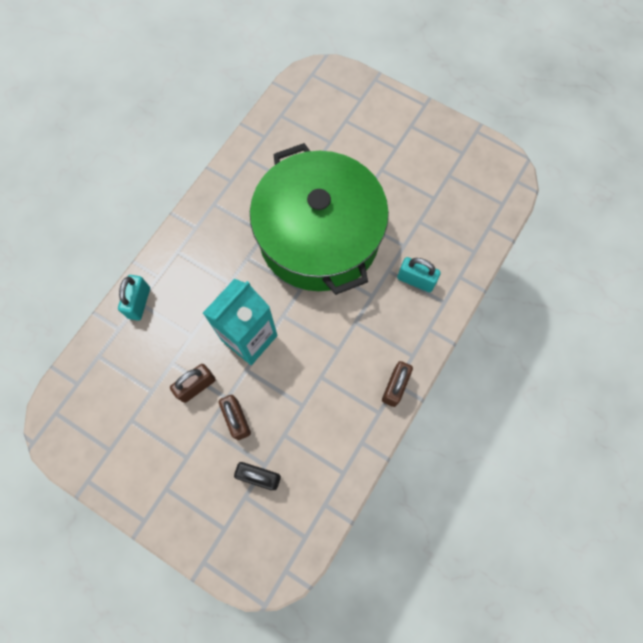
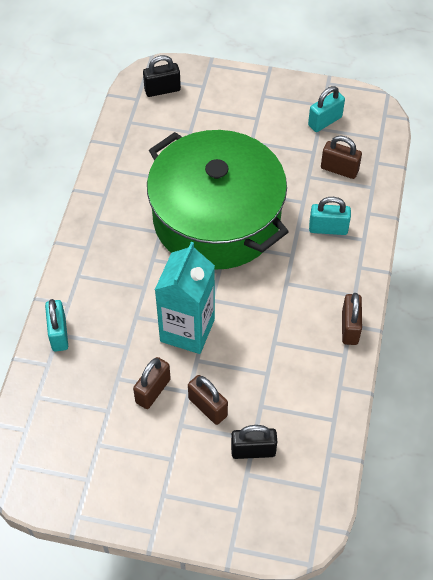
camera: 20 degrees left, 15 degrees down
(322, 92) = (162, 90): none -> black padlock
(450, 223) = (339, 169): none -> brown padlock
(457, 170) = (325, 121): none -> turquoise padlock

